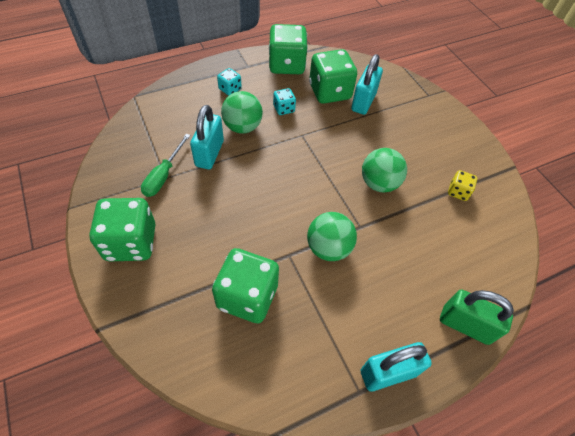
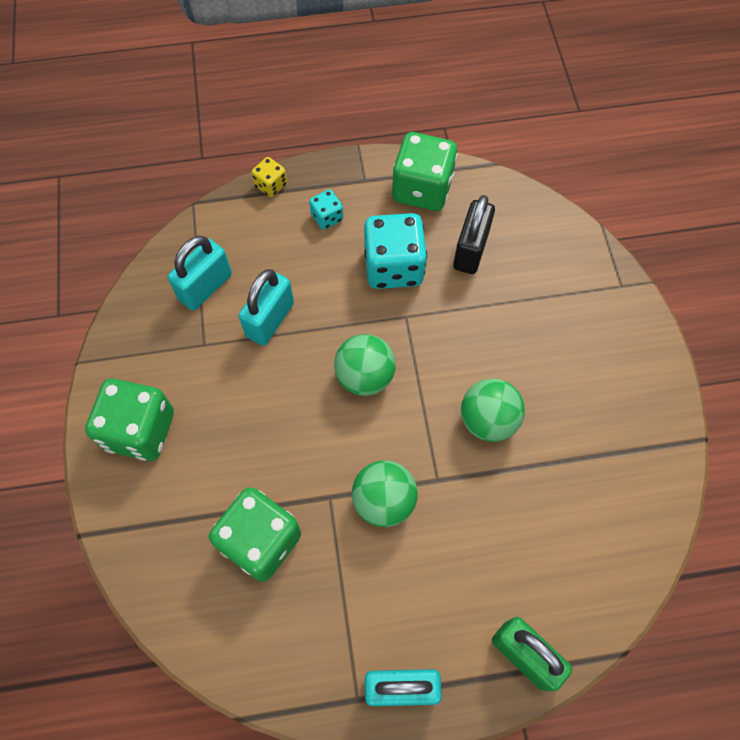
camera: 20 degrees right, 10 degrees up
(164, 175) = (202, 341): green screwdriver -> none
(242, 127) = (326, 286): green ball -> green ball (365, 376)
(284, 109) = (393, 267): turquoise dice -> turquoise dice, size x2.06
(330, 92) = (470, 250): green dice -> black padlock
(363, 102) = (515, 278): turquoise padlock -> turquoise padlock (205, 287)
(458, 192) = (597, 460): yellow dice -> yellow dice (271, 185)

